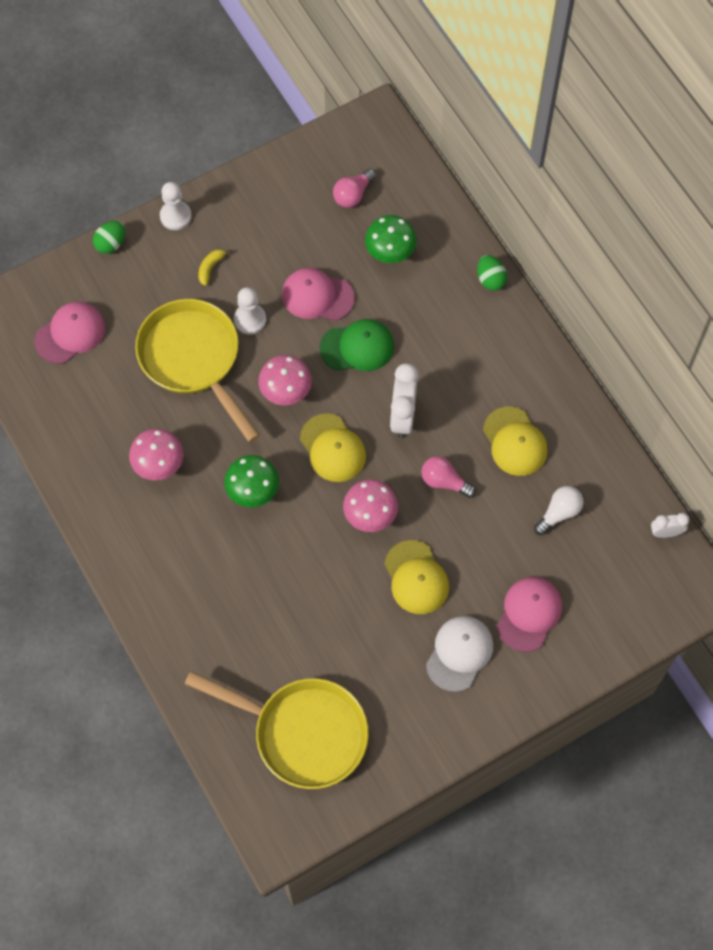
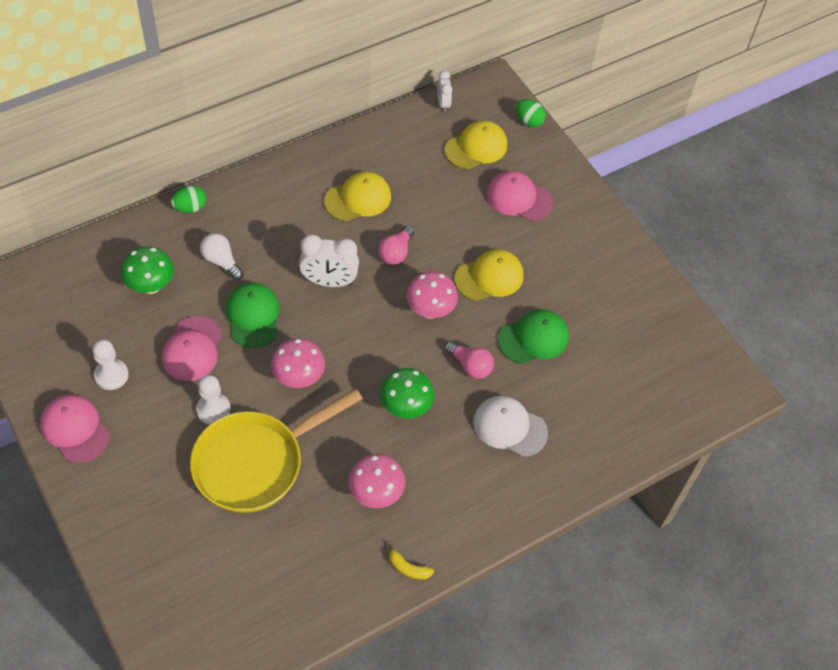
camera: 95 degrees left, 10 degrees down
(70, 333) = (213, 589): pink cap -> pink cap (75, 429)
(111, 244) = (102, 550): green egg -> green egg (528, 121)
(175, 216) = (76, 483): white pawn -> white pawn (111, 375)
(210, 268) = (147, 447): yellow banana -> yellow banana (408, 568)
(302, 732) = (640, 368): yellow pan -> none
(333, 448) = (360, 339): yellow cap -> yellow cap (476, 147)
(338, 621) = (533, 338): none -> green cap
(353, 194) = (77, 315): pink light bulb -> pink light bulb (470, 365)
(459, 653) = (557, 248): white cap -> white cap (509, 427)
(559, 513) = (426, 172): white light bulb -> white light bulb (221, 261)

